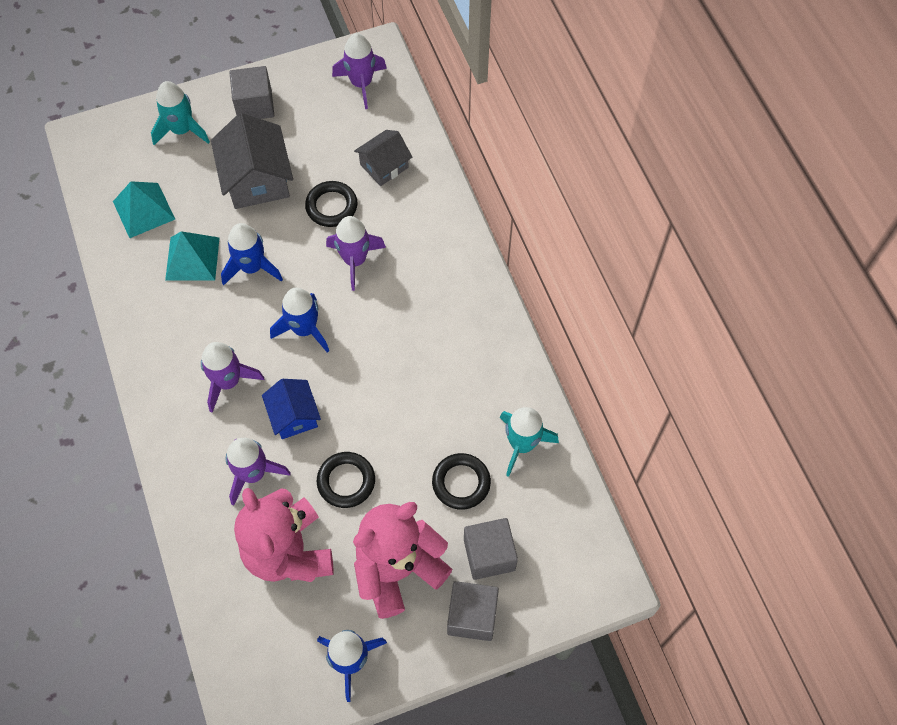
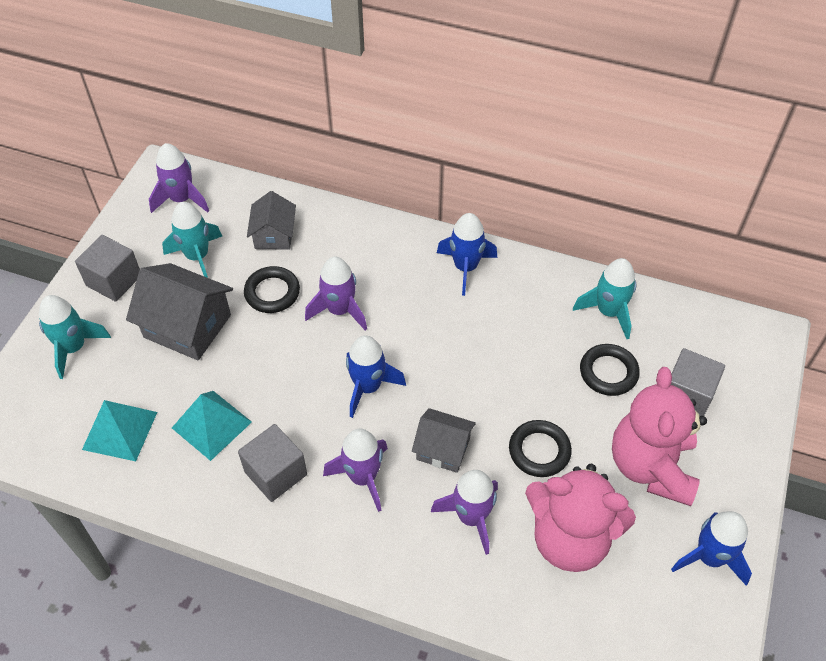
camera: 50 degrees left, 10 degrees down
(252, 267) = (269, 385): blue rocket -> blue rocket (465, 267)
(294, 416) = (443, 449): blue house -> grey house
(320, 136) = (197, 256): none -> turquoise rocket
(472, 616) = (732, 442): grey cube -> grey cube (275, 473)

